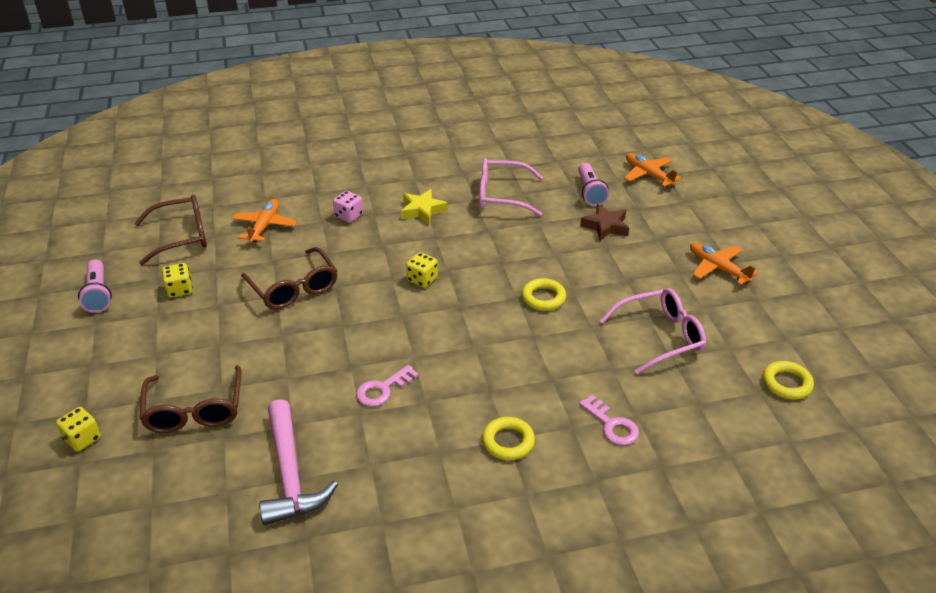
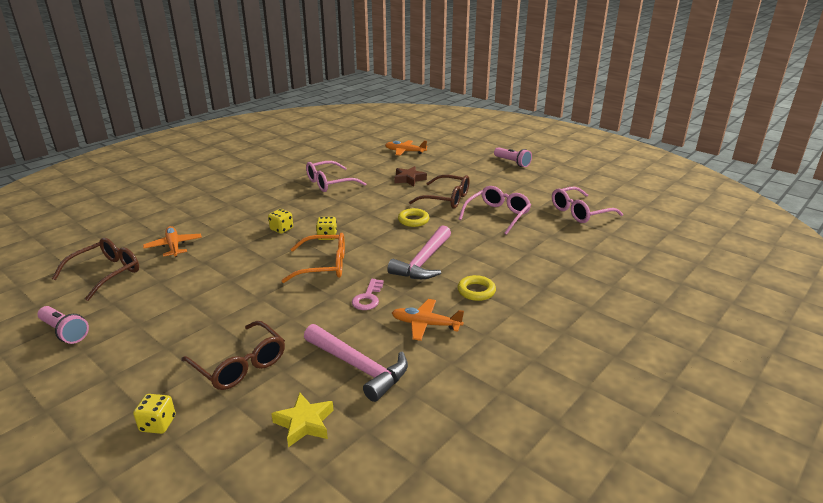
camera: 35 degrees left, 10 degrees down
(180, 290) = (142, 303): yellow dice -> yellow dice (281, 229)
(294, 288) = (238, 271): brown glasses -> brown glasses (446, 199)
(348, 216) = (235, 222): pink dice -> none
(380, 321) = (324, 266): none -> orange glasses
(422, 210) = (285, 204): yellow star -> yellow star (304, 423)
(492, 367) = (423, 261): none -> pink hammer
(590, 192) = (381, 167): pink flashlight -> pink flashlight (512, 162)
(612, 425) = (521, 261): pink key -> none
(717, 268) = (489, 179): orange plane -> orange plane (425, 324)
(786, 383) = (580, 212): yellow ring -> pink glasses

